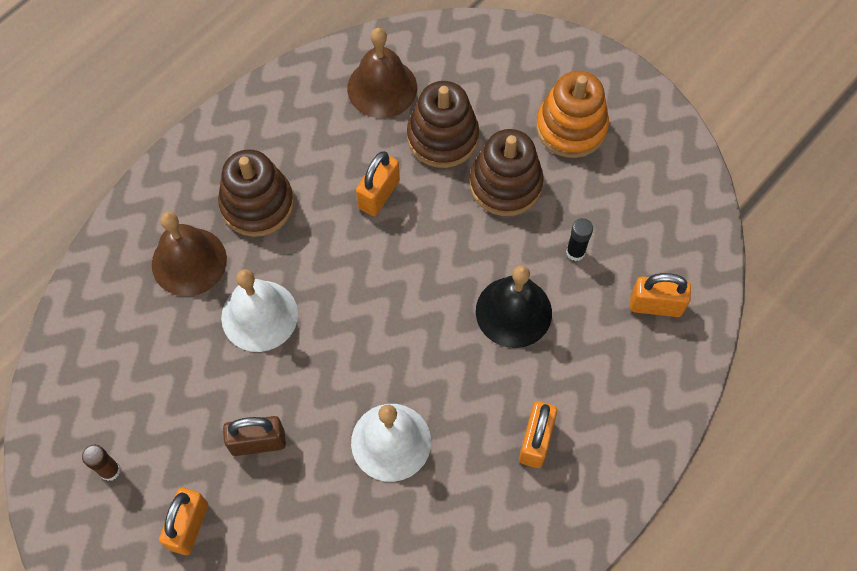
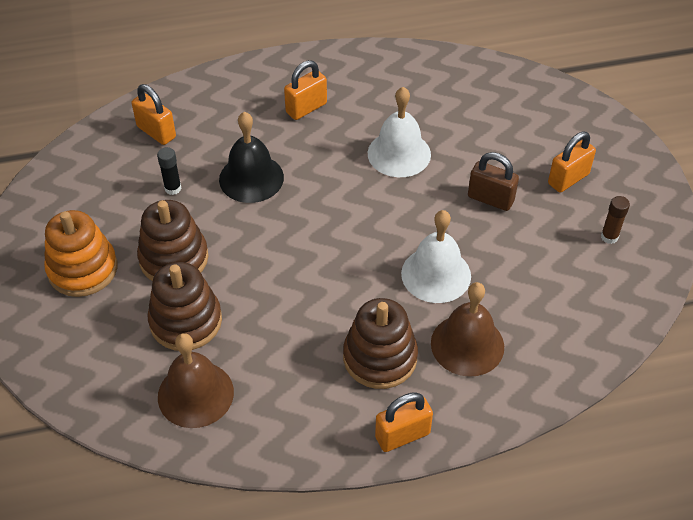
camera: 145 degrees left, 15 degrees down
(379, 194) = (276, 307): orange padlock -> orange padlock (402, 435)

